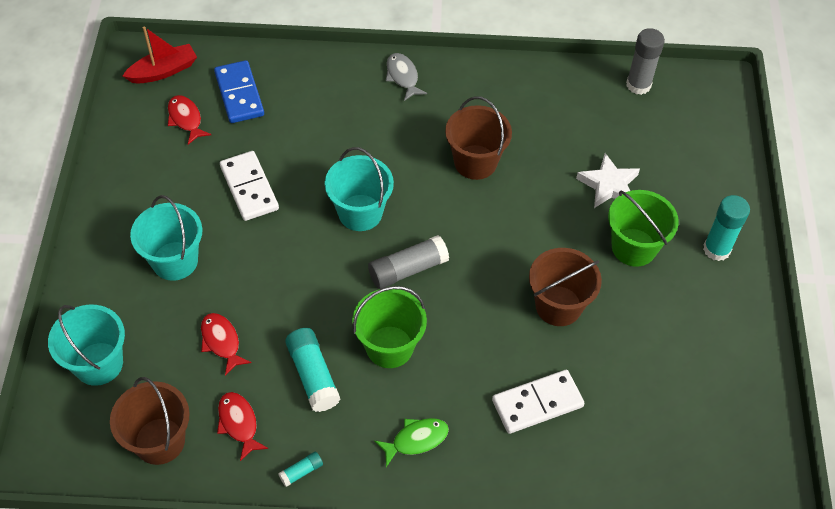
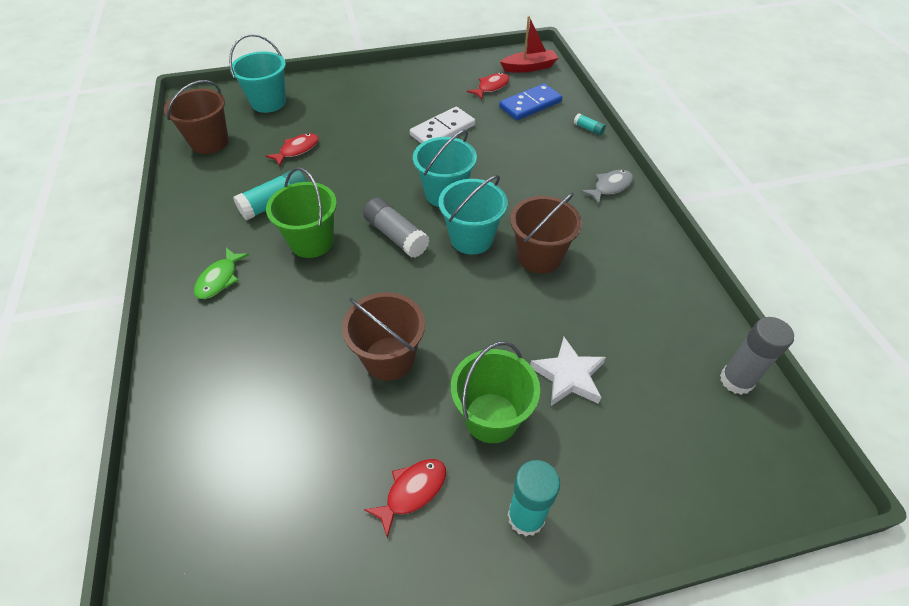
camera: 75 degrees right, 5 degrees down
(163, 71) = (529, 67): red boat -> red boat turned 60 degrees counterclockwise
(175, 261) = (362, 113): turquoise bucket -> turquoise bucket (471, 238)
(239, 423) = (227, 175): red fish -> red fish (412, 491)
(301, 472) = (186, 217): turquoise glue stick -> turquoise glue stick (588, 129)
(416, 440) = (219, 279): green fish -> green fish turned 60 degrees clockwise
(537, 403) = (268, 362): white domino -> none

